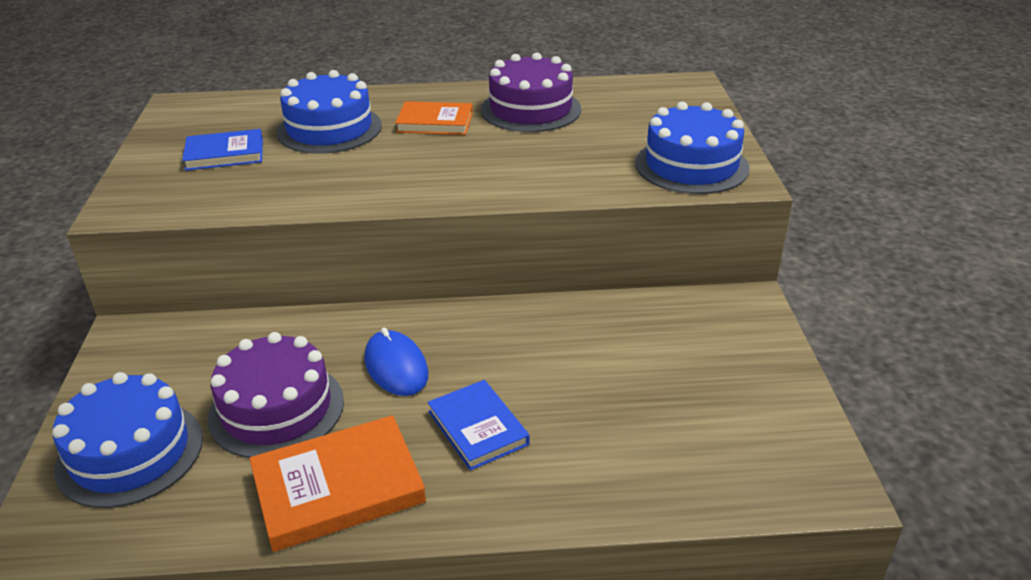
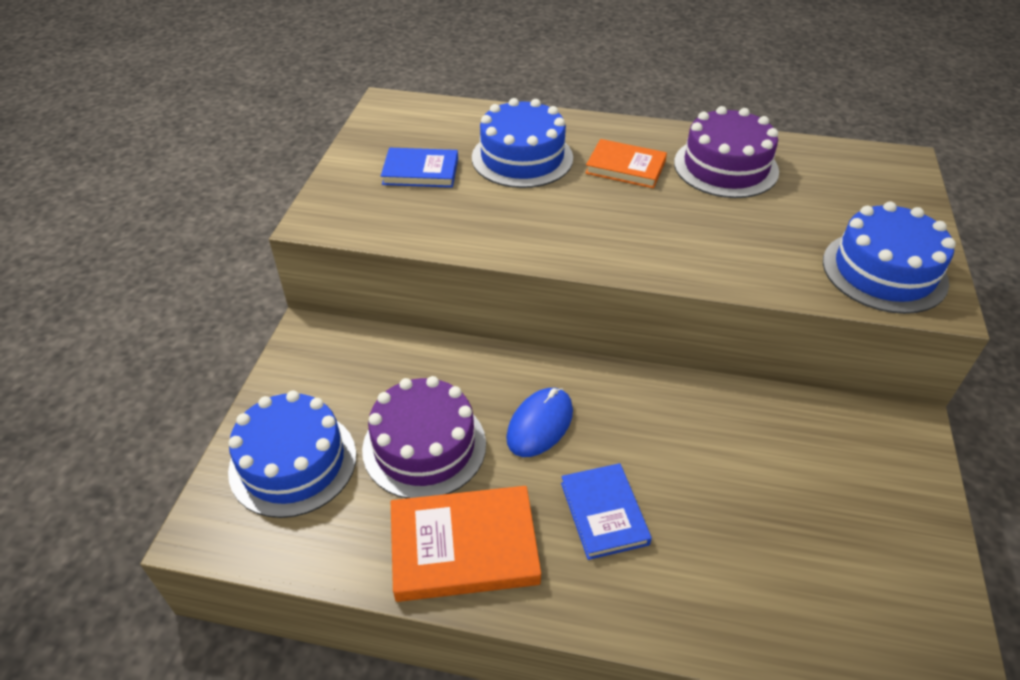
camera: 15 degrees right, 10 degrees up
(396, 366) = (540, 424): blue mouse -> blue mouse turned 45 degrees clockwise

